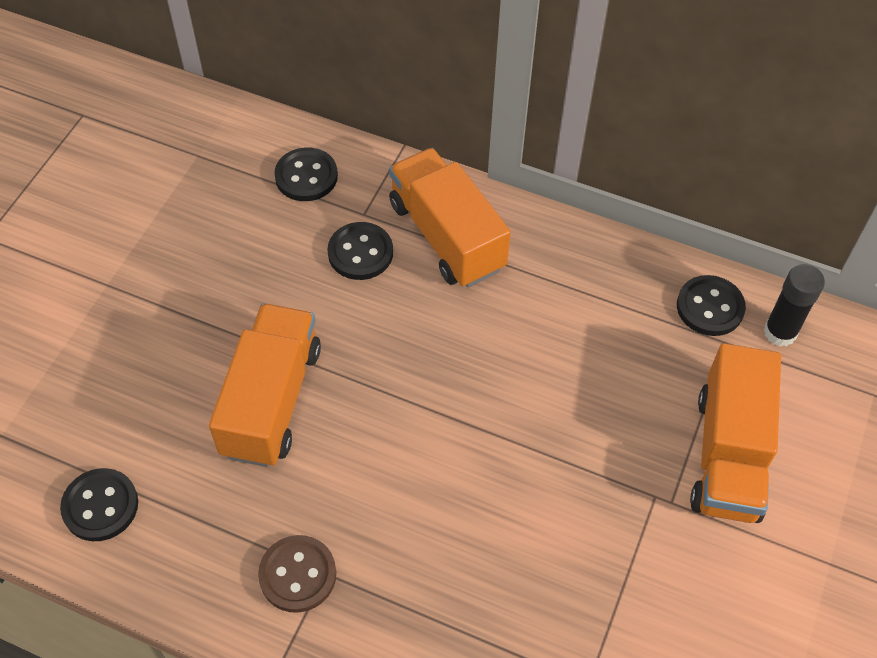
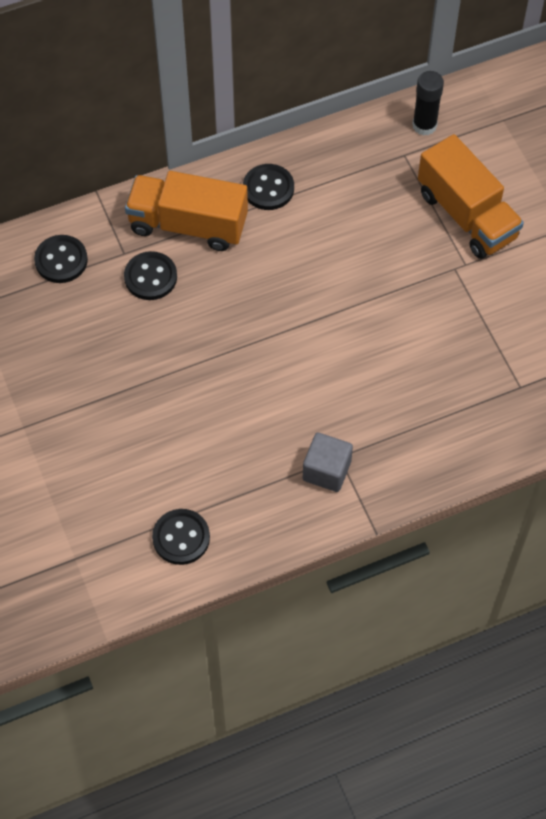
camera: 45 degrees left, 5 degrees up
(271, 401) = (203, 401): orange truck -> none
(297, 575) = (326, 470): brown button -> grey cube
(710, 307) = (375, 142): black button -> black button (268, 188)

